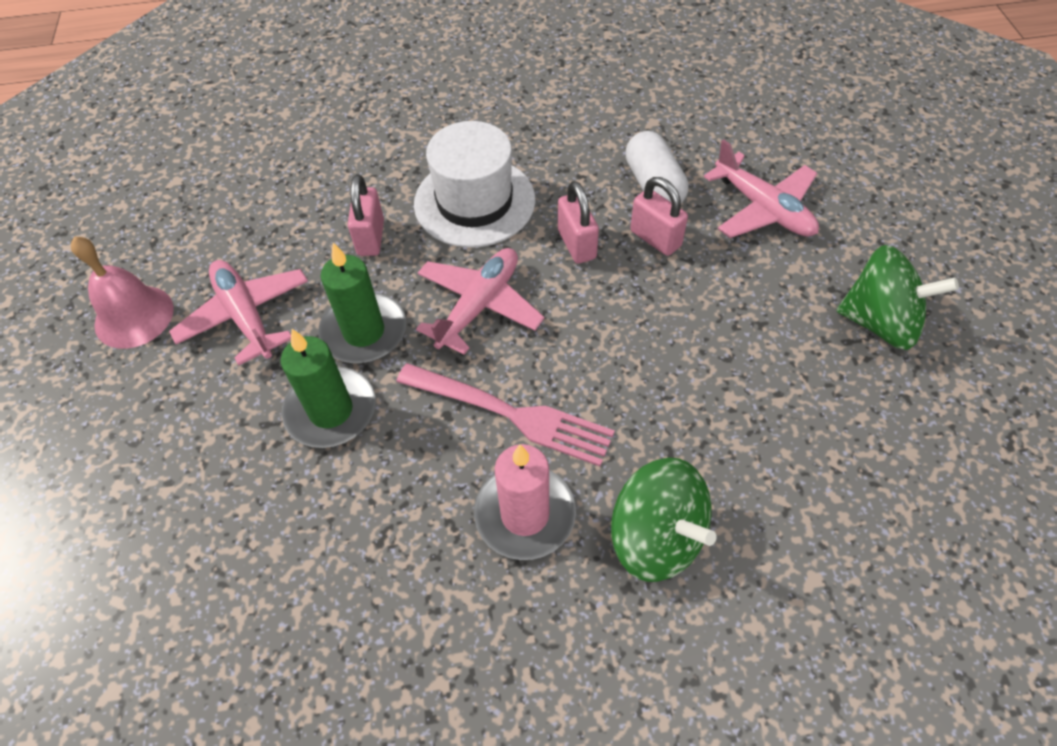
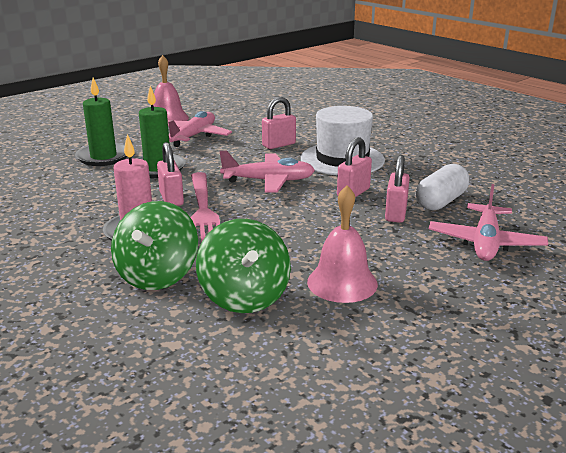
camera: 55 degrees right, 30 degrees down
(364, 331) = (215, 161): green candle -> green candle (103, 157)
(450, 436) = (171, 199): none -> pink padlock
(773, 367) = (342, 282): none -> pink bell
(880, 322) = (448, 317): green spinning top -> green spinning top (244, 297)

